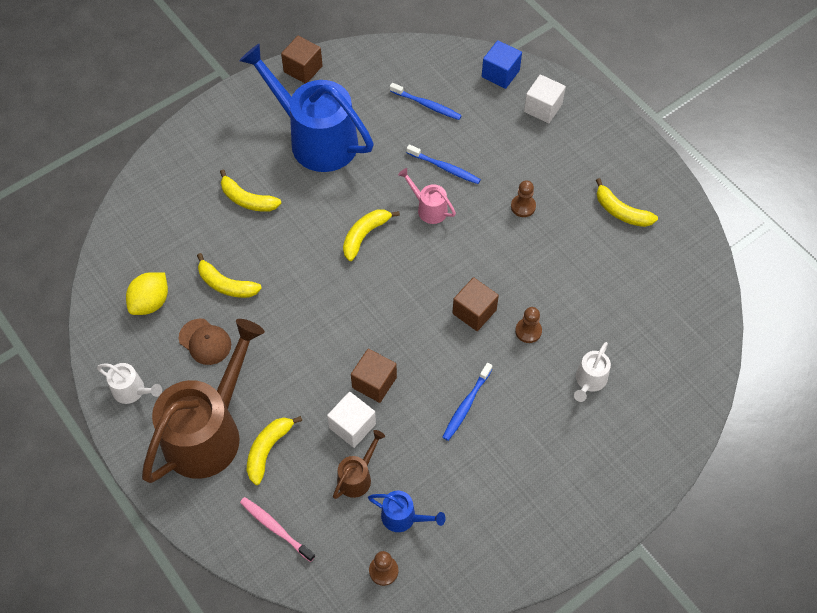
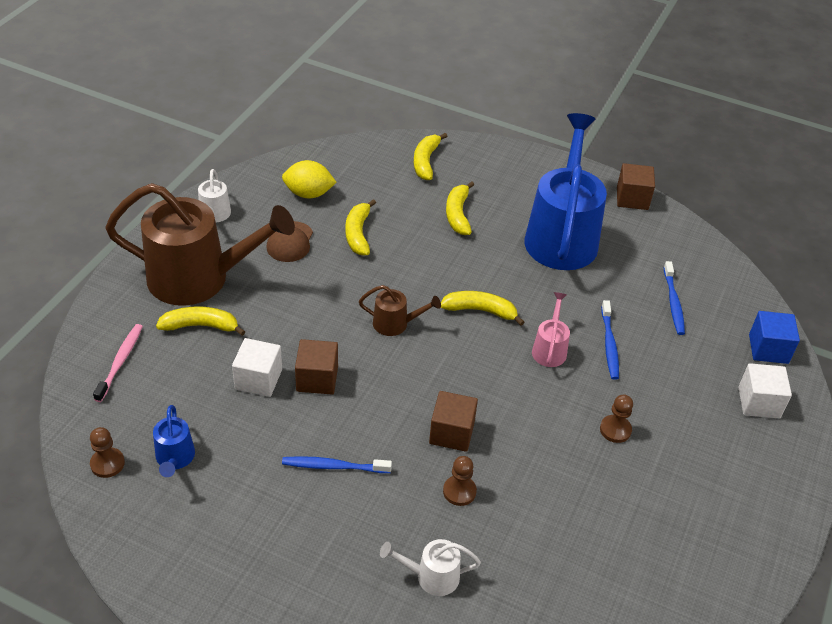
camera: 60 degrees right, 15 degrees down
(357, 476) = (204, 404): brown watering can -> brown watering can (396, 324)
(621, 212) = (683, 529): yellow banana -> yellow banana (426, 161)

